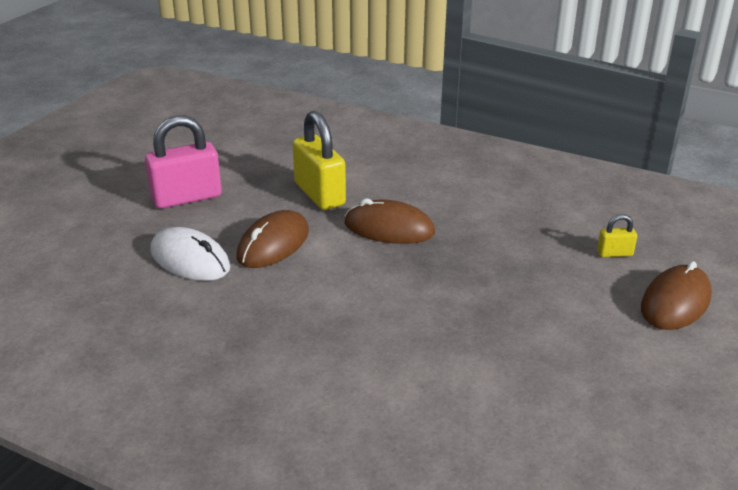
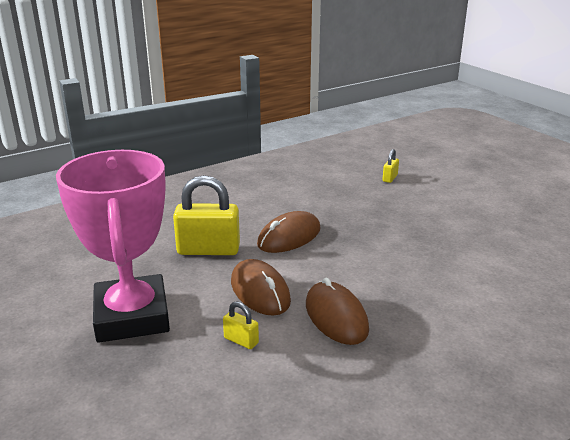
camera: 60 degrees left, 5 degrees down
(186, 198) = (132, 316): pink padlock -> pink trophy
(190, 259) = (241, 340): white mouse -> yellow padlock
(675, 302) = (450, 180): brown mouse -> brown mouse (336, 317)

